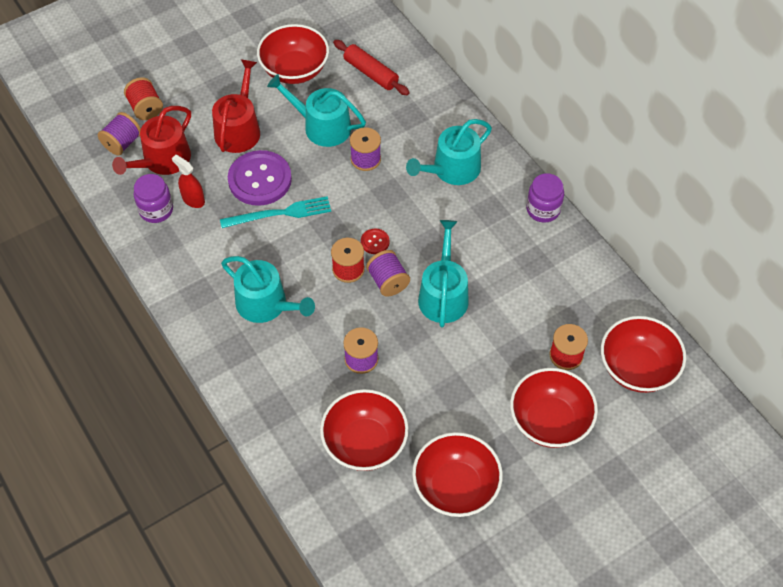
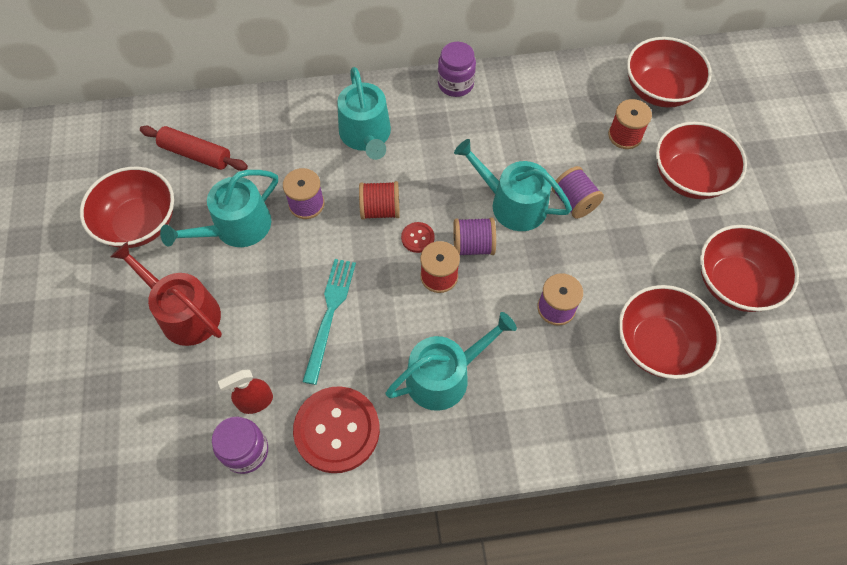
camera: 65 degrees left, 5 degrees up
(122, 143) = (116, 456): purple spool -> purple spool (574, 202)
(146, 108) = (80, 407): red spool -> red spool (380, 210)
(162, 160) = (175, 416): red watering can -> none
(194, 255) = (337, 430): none -> red button
(260, 179) = (270, 318): purple button -> none
(371, 73) = (196, 154): red rolling pin -> red rolling pin turned 45 degrees clockwise

